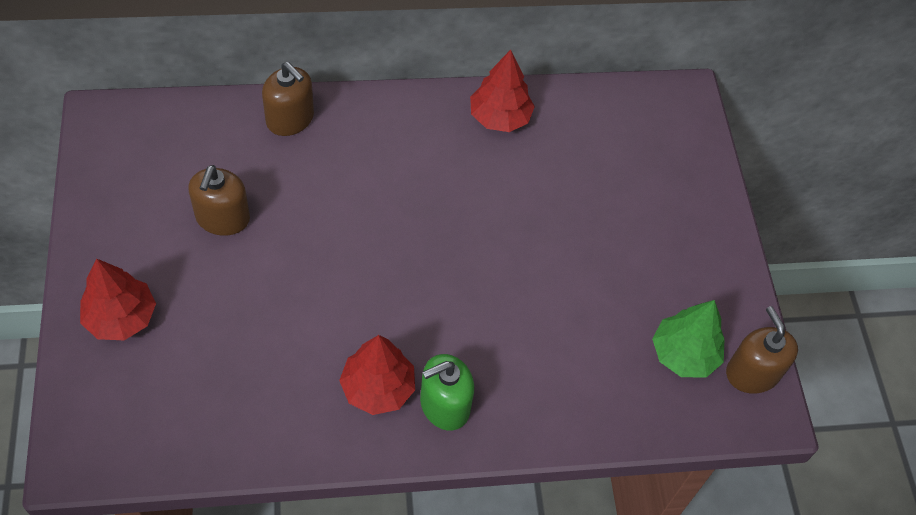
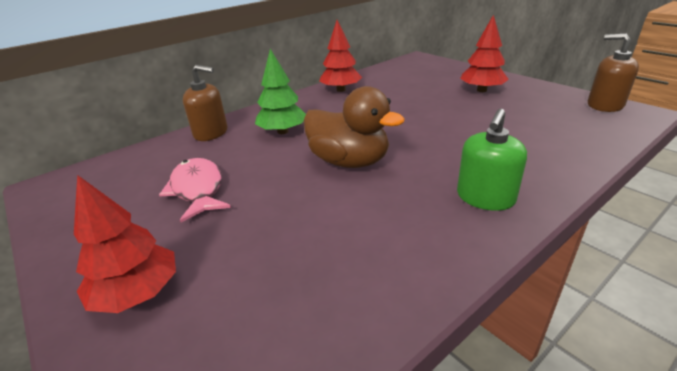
camera: 25 degrees left, 25 degrees down
(222, 218) = (198, 189): brown soap dispenser -> pink fish
(378, 388) = (427, 214): red tree -> red tree (482, 90)
(381, 272) = (349, 162): none -> brown duck
(684, 354) = (565, 114): green tree -> green tree (283, 131)

